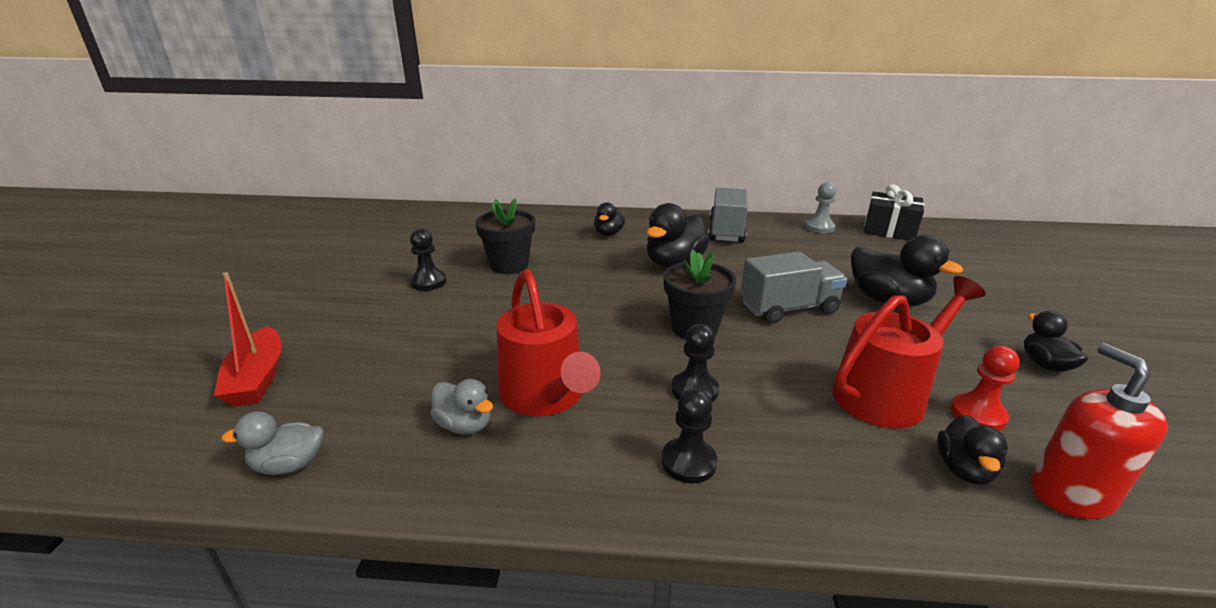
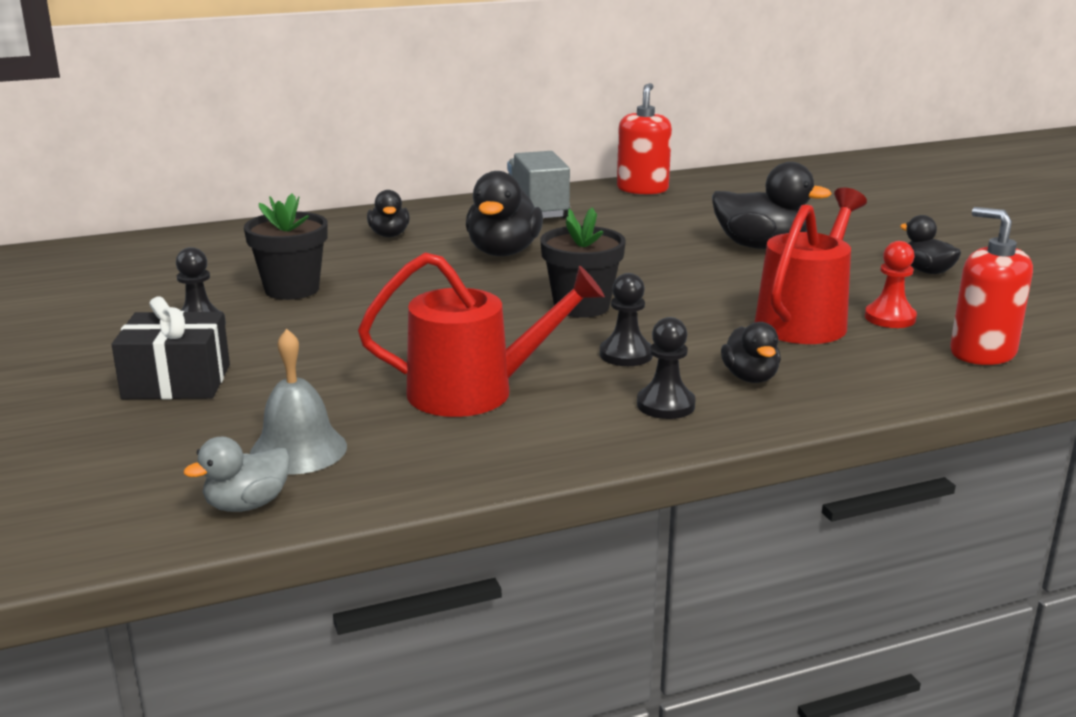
camera: 25 degrees left, 5 degrees down
(257, 378) = (92, 454): red boat -> none
(375, 417) = (298, 449): none -> grey bell
(464, 425) = (411, 432): grey duck -> none
(545, 395) = (474, 392): red watering can -> red watering can turned 45 degrees counterclockwise
(788, 308) = (666, 271): grey truck -> none
(819, 227) = (642, 189): grey pawn -> red soap dispenser
(889, 230) = (721, 180): black gift -> black gift (177, 382)
(963, 469) = (897, 356): black duck -> black duck (750, 377)

